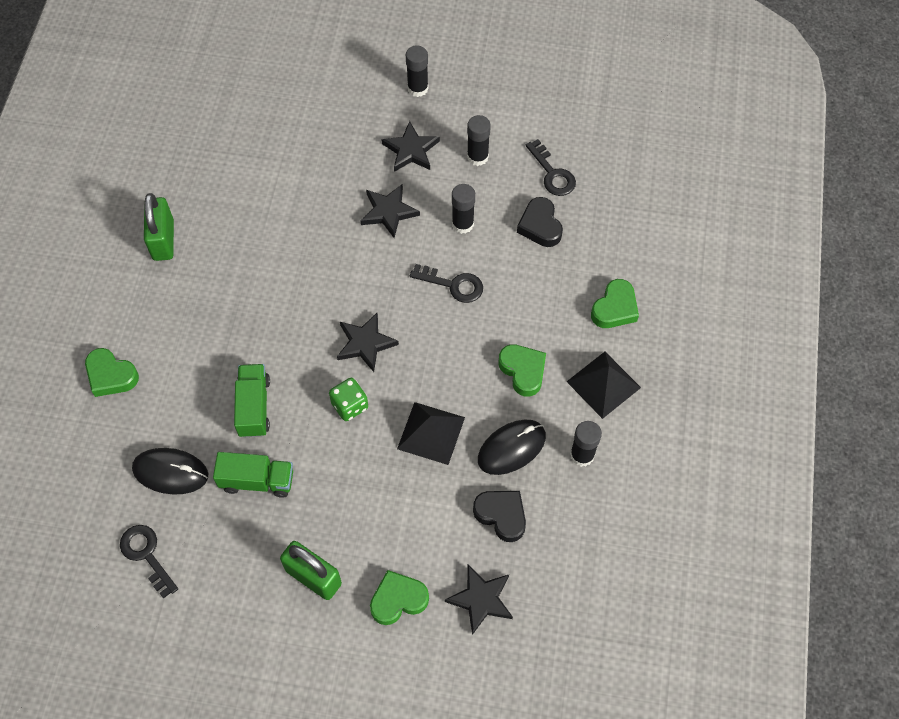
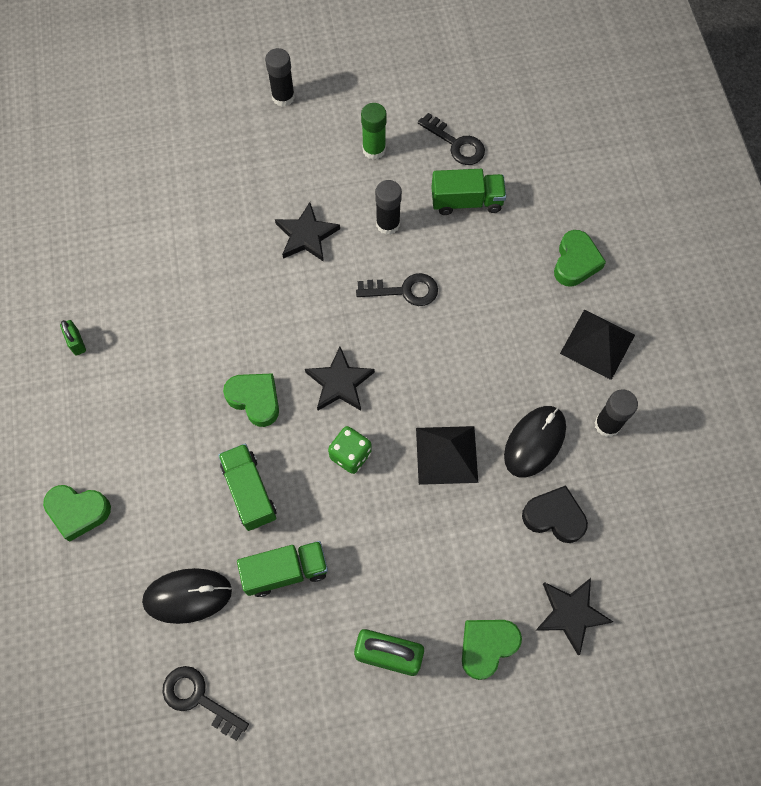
camera: 20 degrees left, 5 degrees up
(163, 240) = (76, 342): green padlock -> green padlock, size x0.51
(411, 150) = (303, 163): black star -> none
(477, 157) = (374, 149): black glue stick -> green glue stick
(523, 371) = (512, 357): green heart -> green heart (255, 400)
(540, 226) = (466, 201): black heart -> green truck

